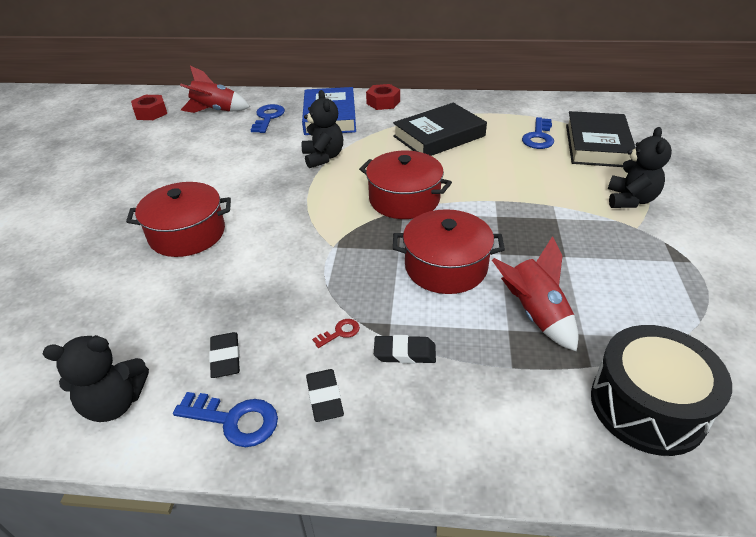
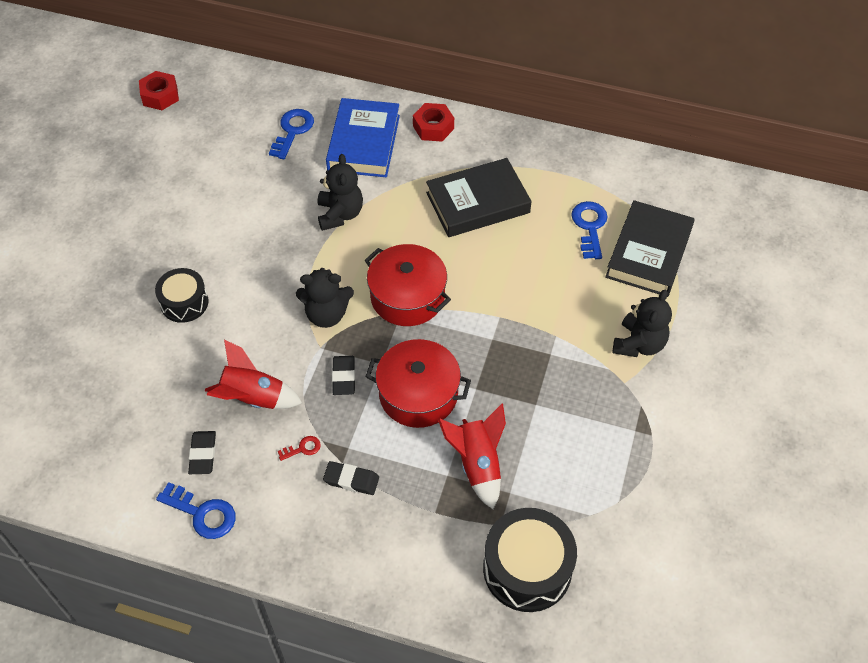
camera: 10 degrees right, 15 degrees up
(115, 403) = (112, 479): black teddy bear -> black teddy bear (326, 314)
(187, 234) = (184, 302): red pot -> black drum
(215, 111) = (234, 106): red rocket -> red rocket (253, 398)
(324, 397) = (275, 508): black eraser -> black eraser (343, 377)
(538, 137) = (589, 226): blue key -> blue key turned 150 degrees clockwise

